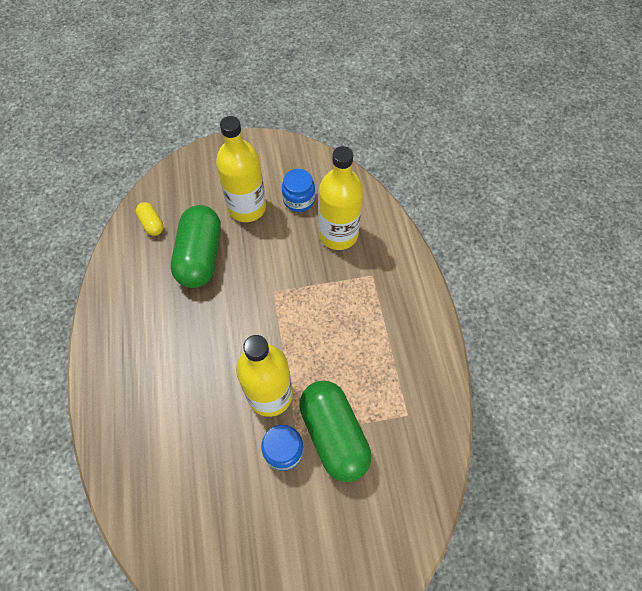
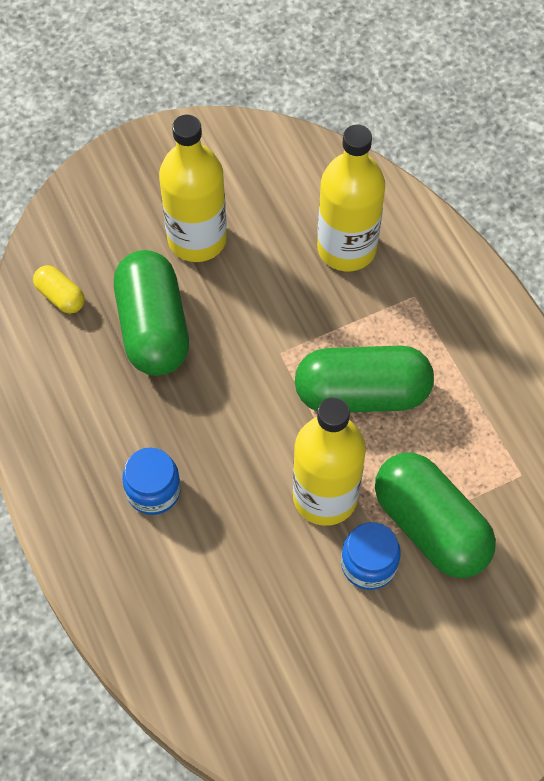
camera: 15 degrees left, 0 degrees up
(299, 200) = (271, 209): blue jar -> blue jar (153, 490)
(317, 331) = (362, 393): none -> green capsule

